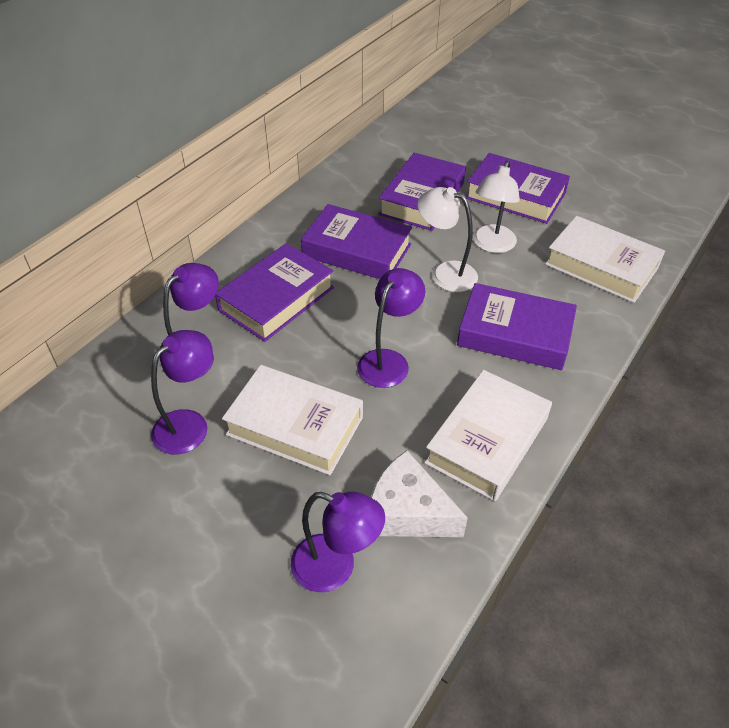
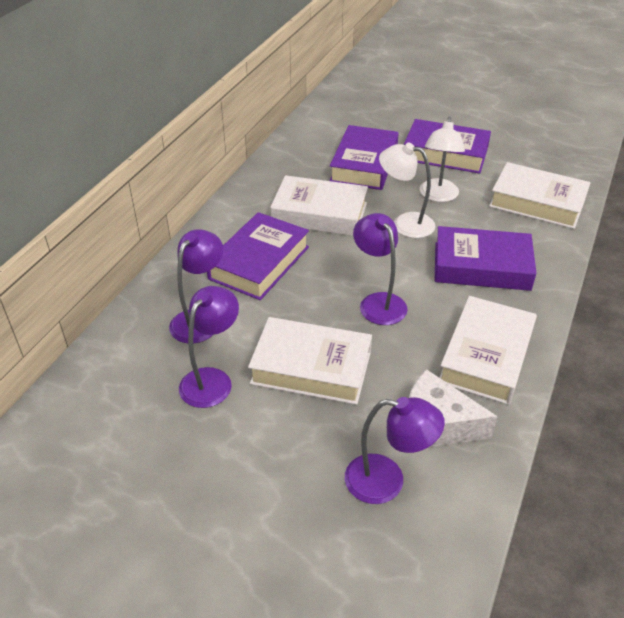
camera: 10 degrees left, 5 degrees down
(357, 250) = (319, 213): purple book -> white book
(388, 361) = (378, 302): purple lamp -> purple lamp turned 45 degrees counterclockwise

